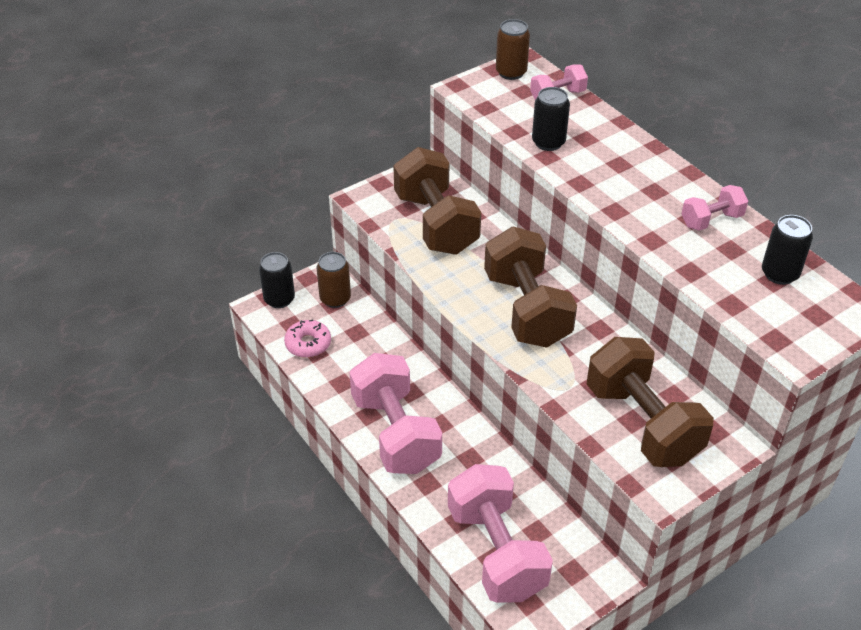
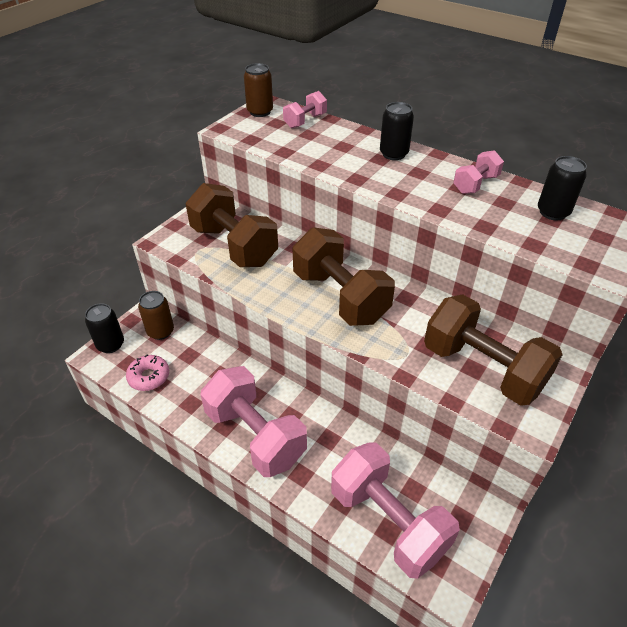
camera: 20 degrees left, 0 degrees up
(548, 142) = (315, 154): black can -> black can (393, 154)

